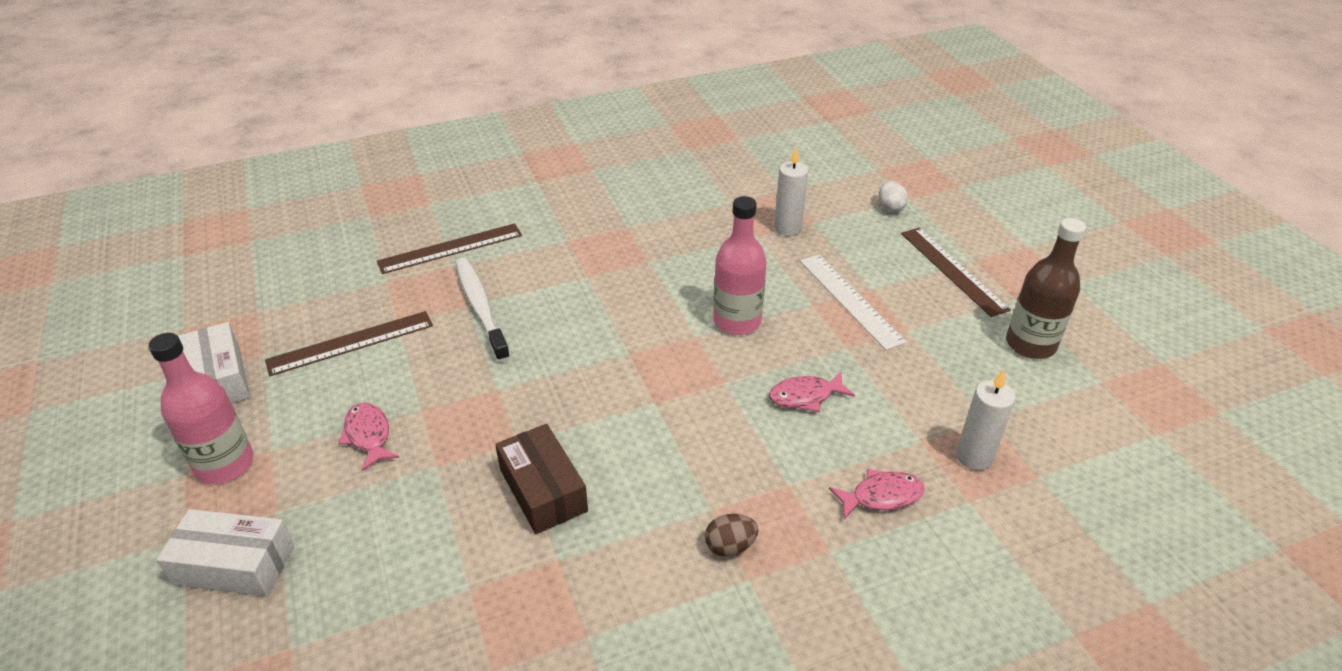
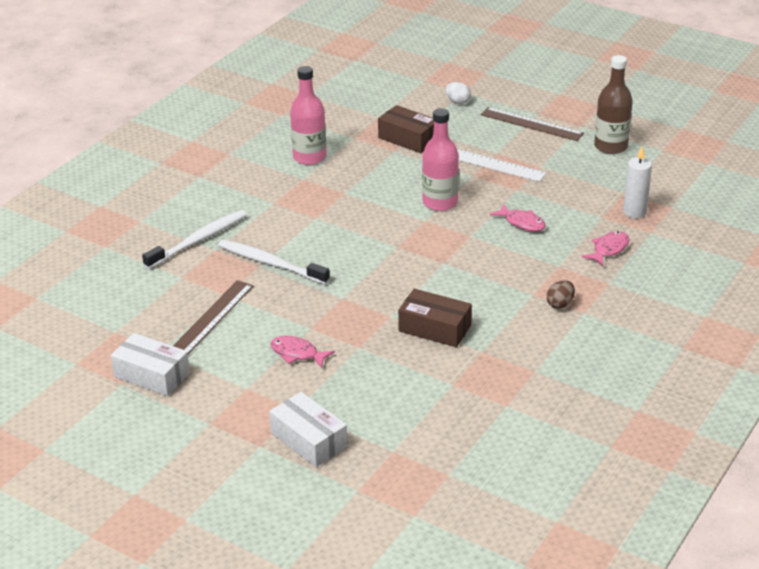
camera: 35 degrees left, 5 degrees down
(225, 464) = (228, 407): pink bottle -> pink bottle (309, 157)
(234, 564) = (309, 440): white box -> white box turned 75 degrees clockwise
(450, 248) = (198, 240): brown ruler -> white toothbrush
(787, 228) = (408, 139): white candle -> brown box
(805, 396) = (522, 223): pink fish -> pink fish turned 90 degrees counterclockwise

